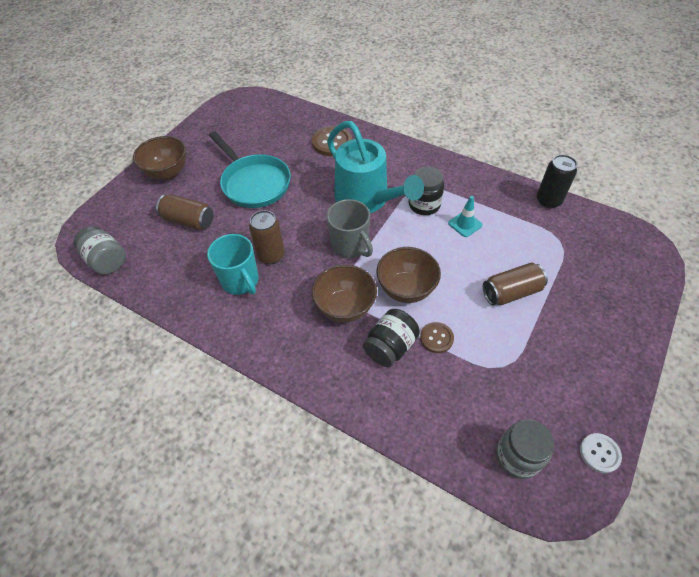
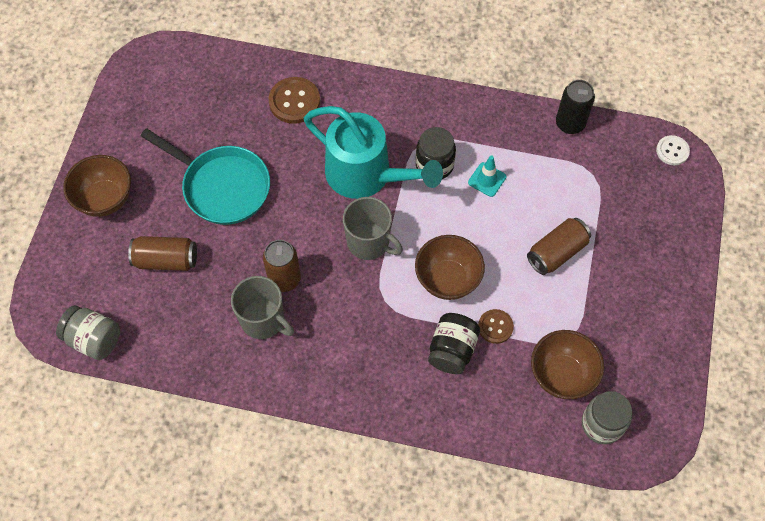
camera: 20 degrees left, 10 degrees up
(240, 281) = (263, 320): turquoise mug -> grey mug
(345, 307) = (390, 319): brown bowl -> brown bowl (561, 375)
(599, 453) = (672, 398): white button -> white button (672, 151)

